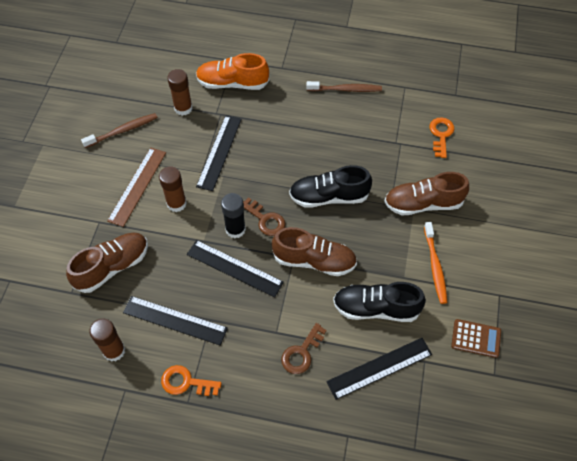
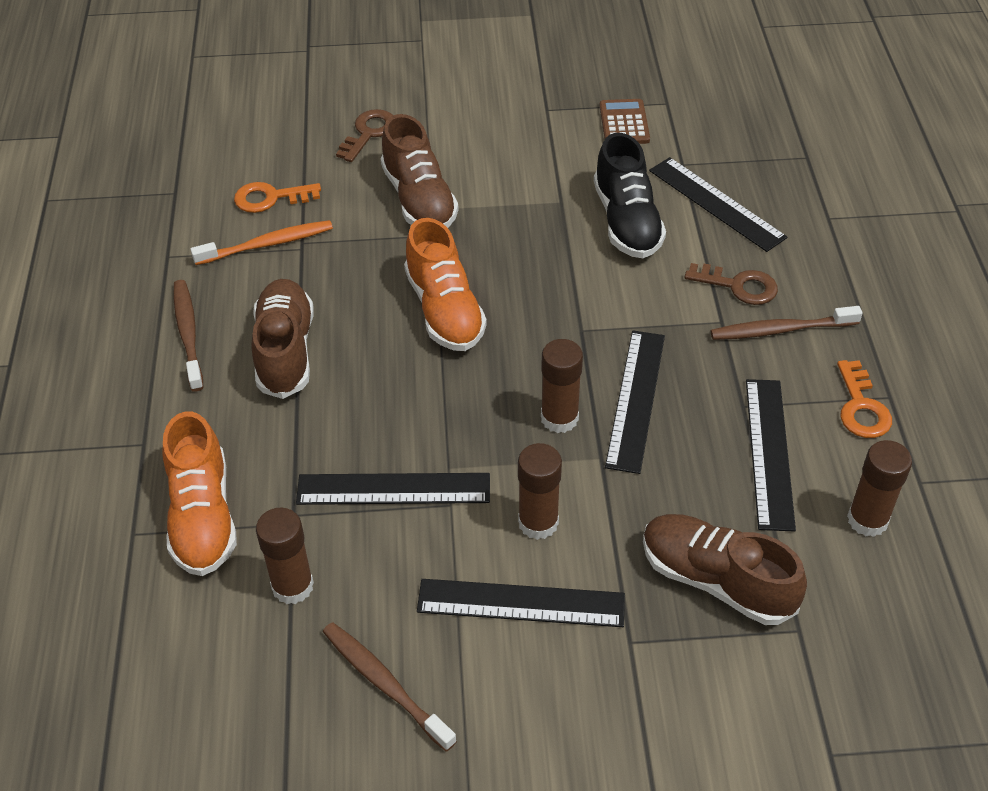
camera: 105 degrees left, 10 degrees down
(137, 186) = (521, 603): brown ruler -> black ruler
(235, 229) = (559, 418): black glue stick -> brown glue stick
(258, 363) = (781, 330): none -> brown toothbrush
(265, 219) = (523, 382): brown key -> brown key (368, 133)
(314, 261) = (577, 303): brown shoe -> brown shoe (285, 351)
(329, 197) = (444, 310): black shoe -> orange shoe
(435, 266) = (527, 173): orange toothbrush -> orange toothbrush (266, 244)

